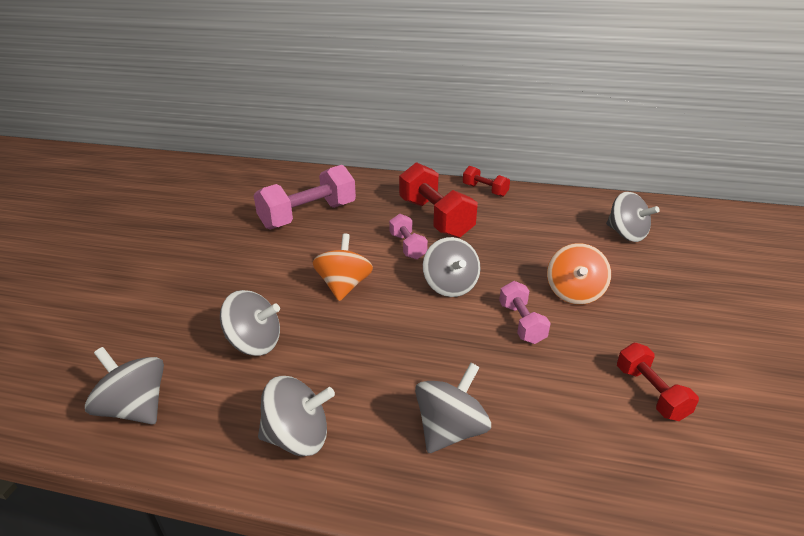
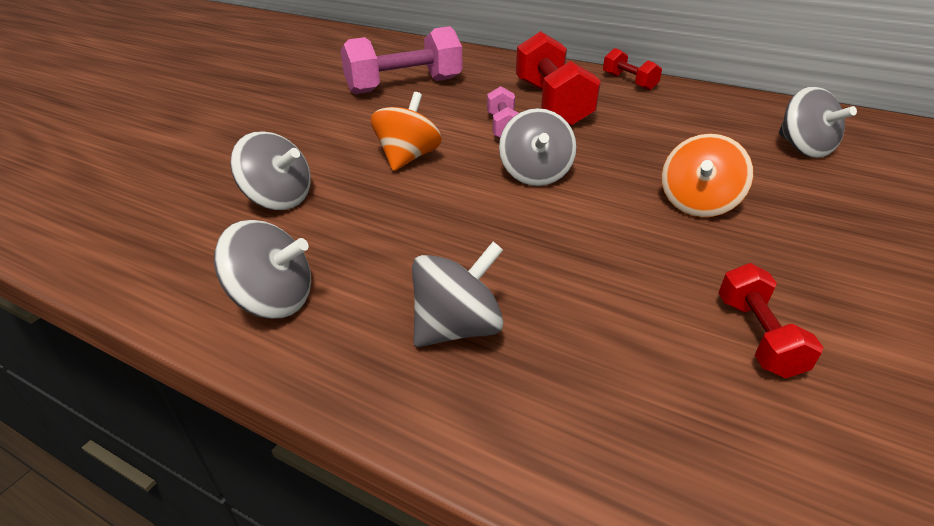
camera: 15 degrees right, 5 degrees up
(135, 408) = (124, 240): grey spinning top -> none
(521, 323) = (608, 226): pink dumbbell -> none

